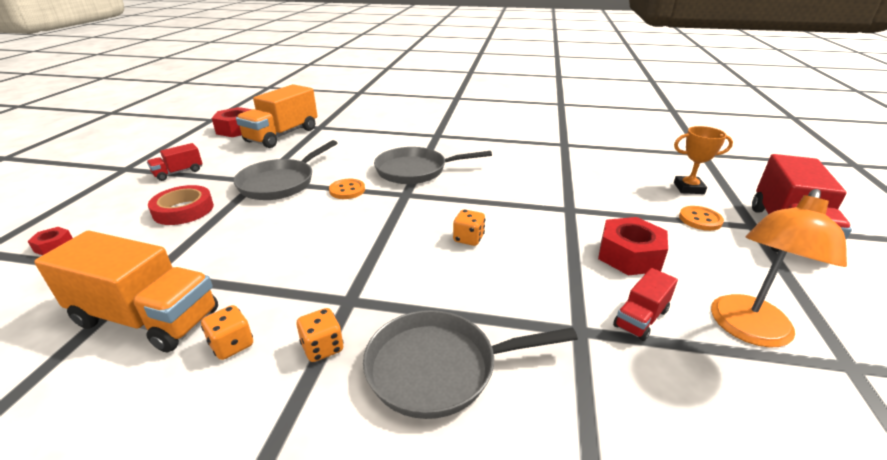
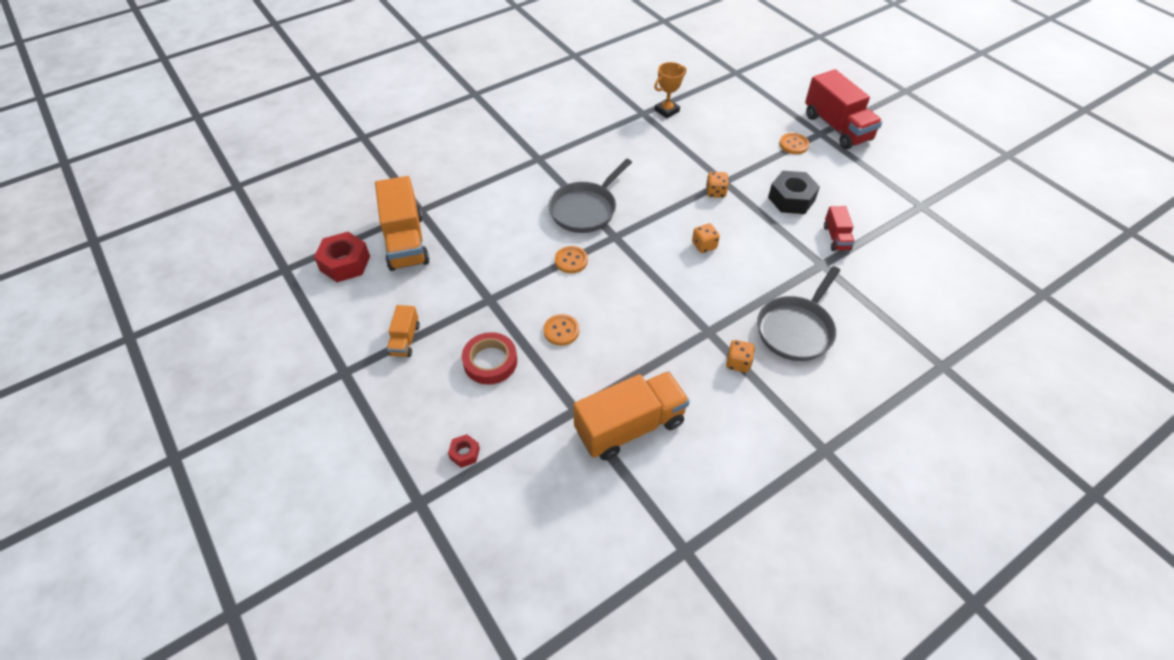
camera: 45 degrees left, 20 degrees up
(178, 172) = (405, 340): red truck -> orange truck
(232, 345) = (697, 398): orange dice -> orange dice (715, 192)
(254, 222) = (561, 331): none -> orange button
(281, 183) = (511, 288): grey pan -> none
(629, 255) = (791, 199): red nut -> black nut
(688, 188) = (762, 117): orange trophy -> orange trophy (667, 111)
(748, 330) = (877, 213): orange lamp -> none

